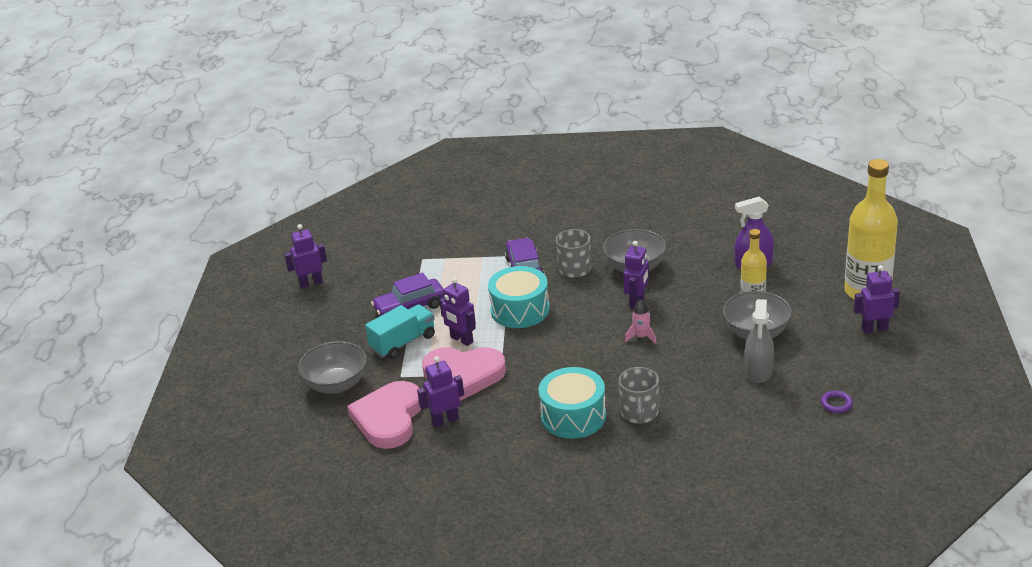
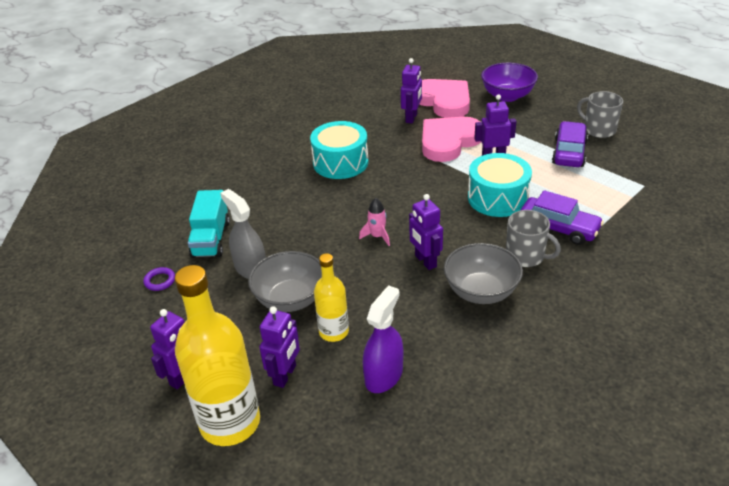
camera: 130 degrees right, 5 degrees up
(311, 283) = (662, 125): purple robot -> purple robot (285, 375)
(336, 384) = (507, 96): grey bowl -> purple bowl
(403, 343) = (523, 133): turquoise truck -> turquoise truck (211, 239)
(639, 413) = (300, 189): grey mug -> grey mug (598, 129)

